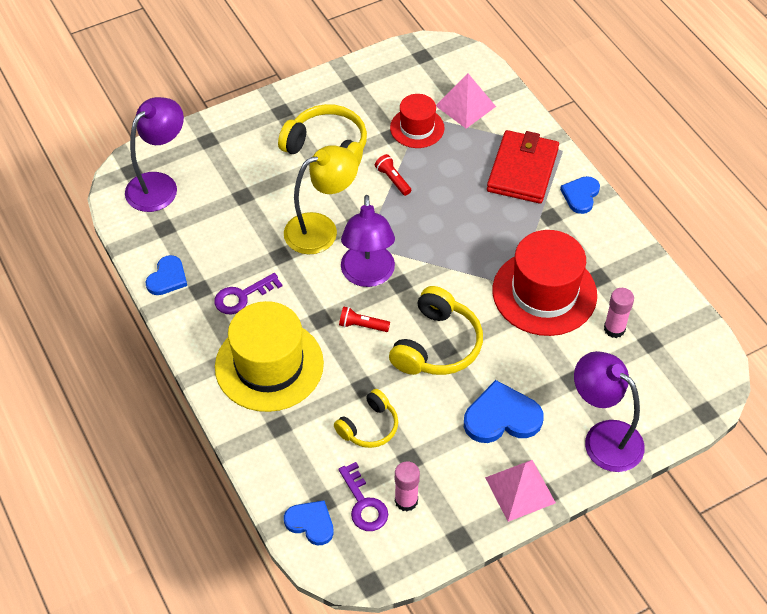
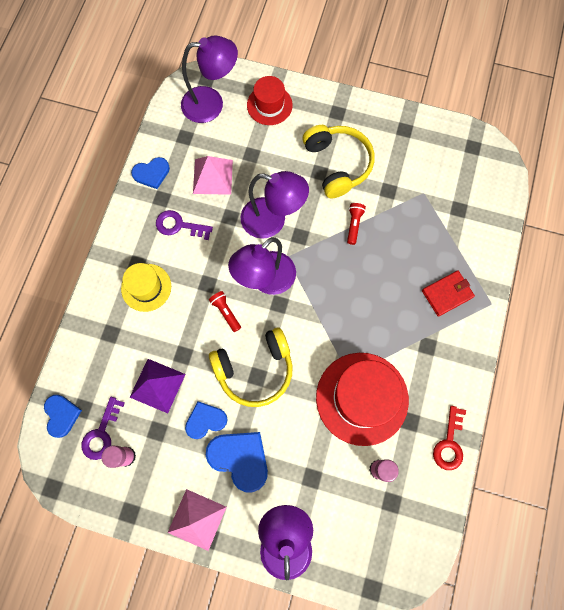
camera: 45 degrees right, 20 degrees up
(269, 365) = (146, 287): yellow hat -> yellow hat, size x0.57
(321, 229) = (272, 221): yellow lamp -> purple lamp
(369, 427) = (157, 385): yellow headphones -> purple pyramid
(417, 128) = (410, 199): red hat -> red hat (269, 105)
(465, 106) = (461, 211): pink pyramid -> pink pyramid (213, 176)
(522, 170) = (447, 294): red wallet -> red wallet, size x0.61
(580, 195) = (466, 349): blue heart -> blue heart (205, 420)
(643, 267) = (449, 443): none -> red key

